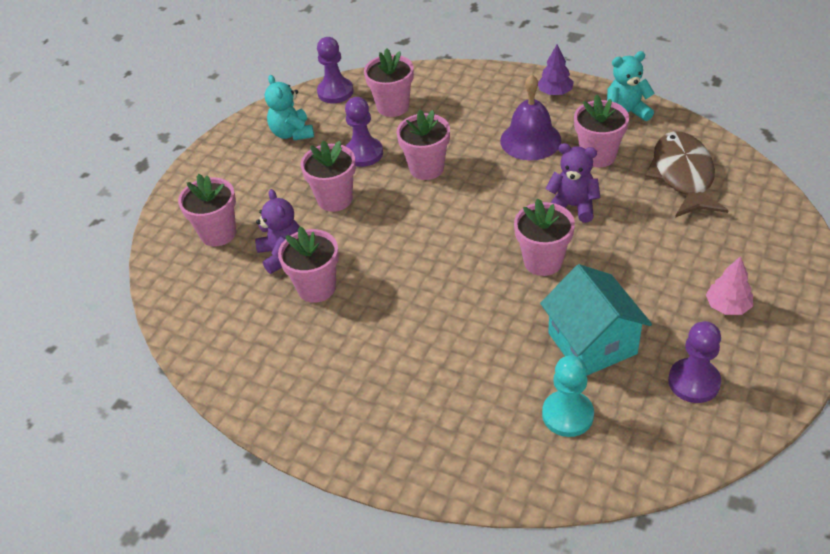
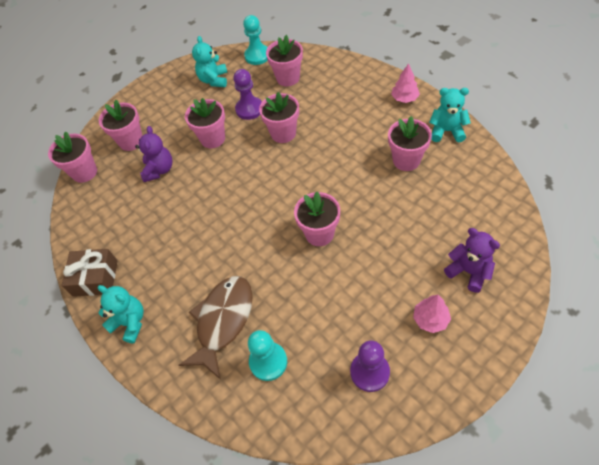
camera: 25 degrees right, 10 degrees up
(273, 404) = (95, 278): none -> brown gift
(316, 288) = (166, 202): pink flower pot -> pink flower pot (84, 172)
(335, 92) = (257, 56): purple pawn -> turquoise pawn
(357, 437) = (130, 322): none -> turquoise teddy bear
(530, 140) = (365, 132): purple bell -> none
(555, 92) = (404, 98): purple tree -> pink tree
(573, 206) = (365, 196): purple teddy bear -> purple teddy bear (468, 272)
(592, 343) = (316, 312): turquoise house -> none
(683, 175) = (460, 197): brown fish -> brown fish (223, 321)

